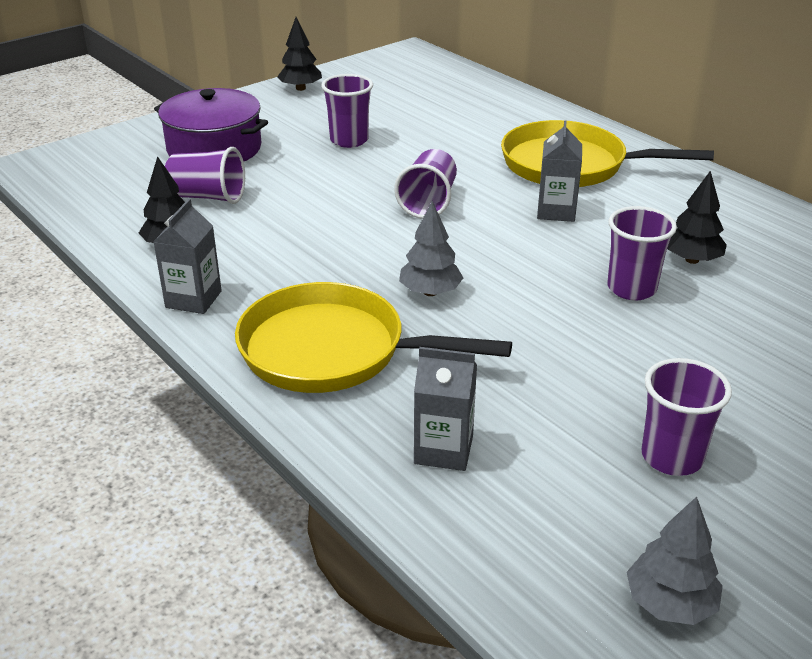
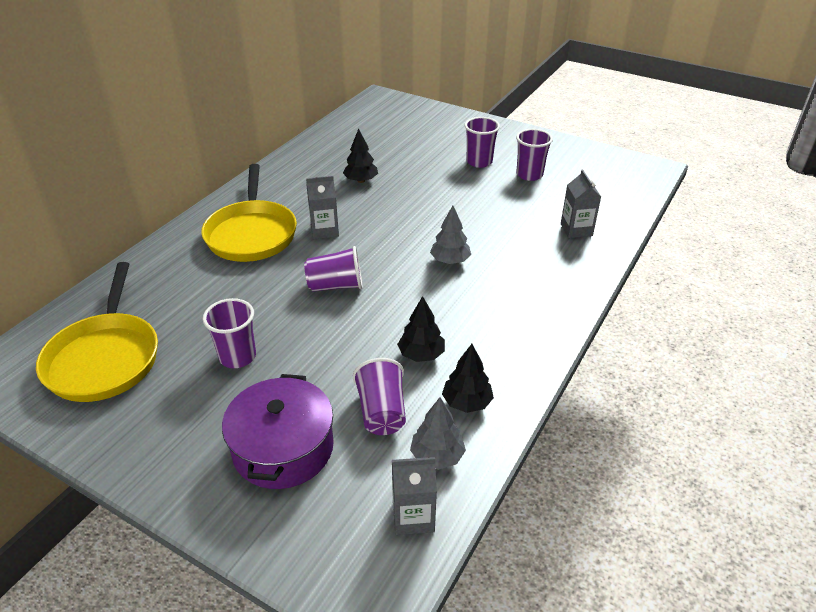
camera: 110 degrees left, 5 degrees up
(193, 299) = (526, 360): grey carton -> grey carton (413, 516)
(300, 88) = (107, 434): black tree -> black tree (421, 354)
(333, 351) = (532, 282): yellow pan -> yellow pan (105, 357)
(631, 288) = (402, 195): purple cup -> purple cup (479, 162)
(670, 603) = (607, 169): grey tree -> grey tree (437, 456)

